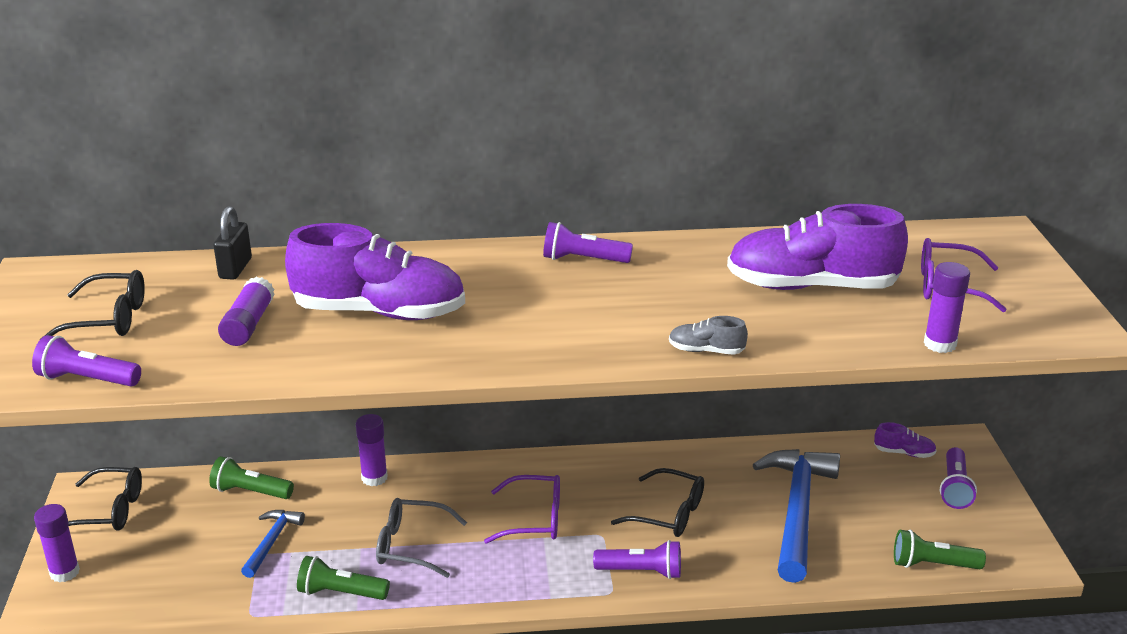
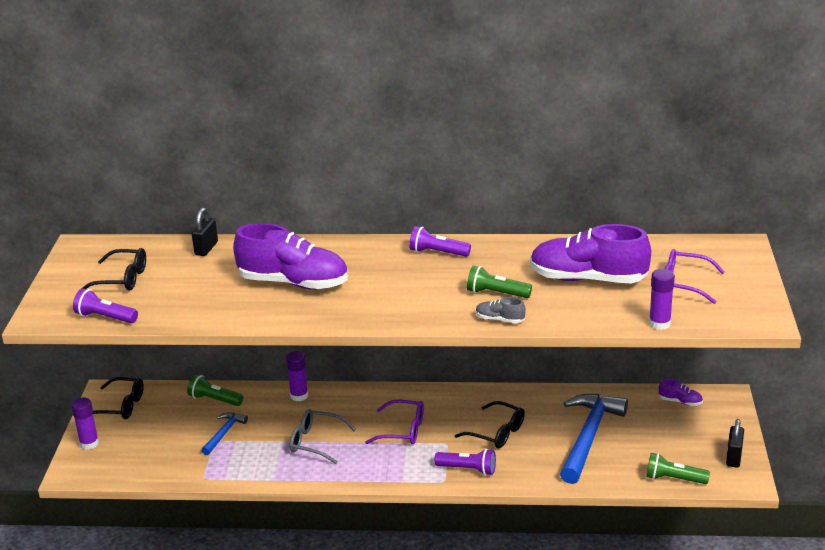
camera: 10 degrees right, 0 degrees up
(248, 324) = (209, 287): purple glue stick -> none
(340, 593) = (264, 469): green flashlight -> green flashlight (496, 293)
(955, 488) = (709, 428): purple flashlight -> none
(1002, 527) = (733, 457): none -> black padlock

